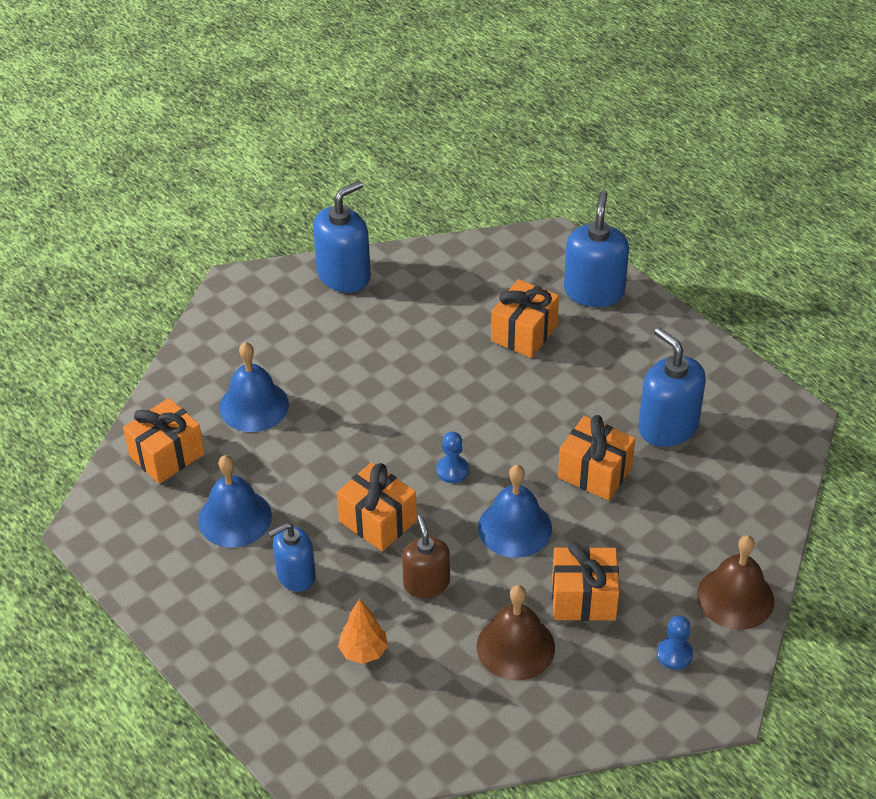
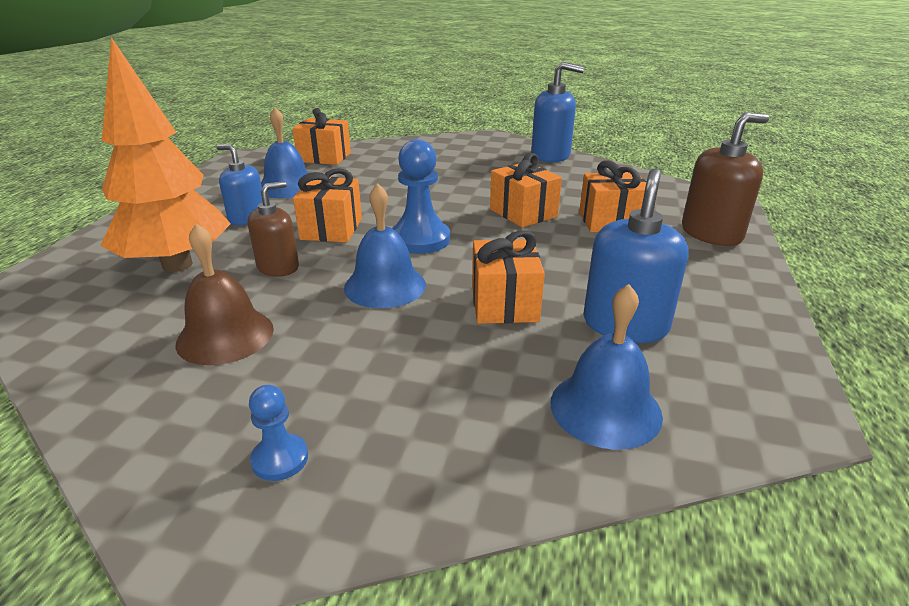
camera: 55 degrees right, 15 degrees down
(254, 406) = (396, 165): blue bell -> blue bell (605, 408)
(363, 651) = (177, 265): orange tree -> orange tree, size x2.36
(452, 470) = (420, 239): blue pawn -> blue pawn, size x1.86
(583, 598) = (324, 354): orange gift -> orange gift (523, 213)
(594, 291) = (711, 233): blue soap dispenser -> brown soap dispenser
(735, 597) = (426, 481): brown bell -> none

